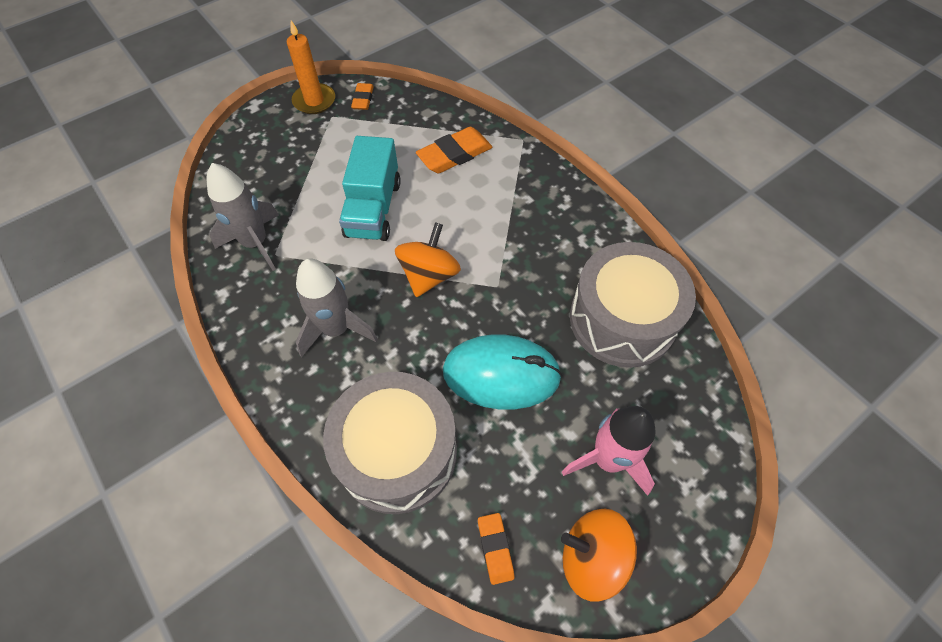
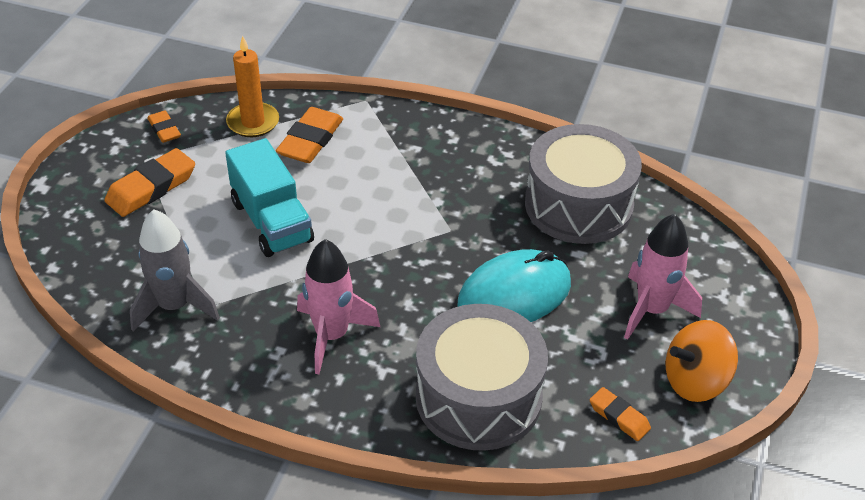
camera: 35 degrees left, 15 degrees down
(314, 101) = (110, 153): orange candle -> orange candle (253, 122)
(318, 141) = (151, 188): none -> orange eraser
(336, 329) = (332, 335): grey rocket -> pink rocket
(429, 275) = (380, 251): orange spinning top -> none

